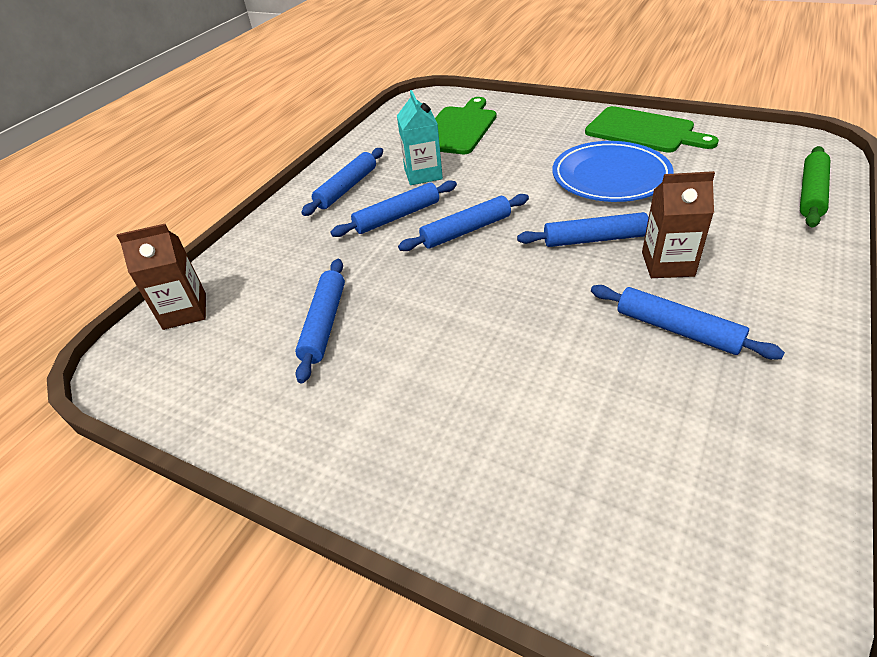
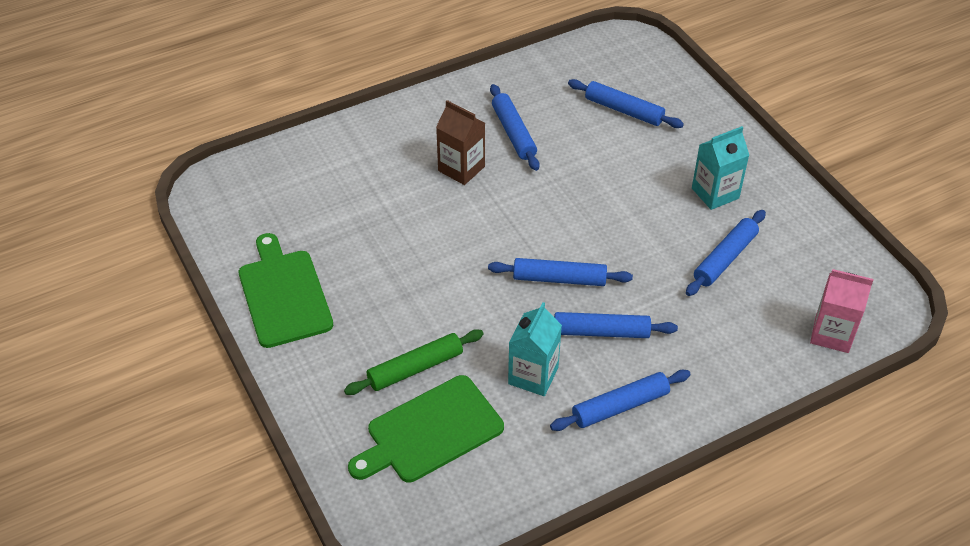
camera: 150 degrees left, 5 degrees up
(185, 311) = (832, 334): brown carton -> pink carton
(379, 391) = (715, 193): none -> turquoise carton
(594, 239) = (479, 213): blue rolling pin -> blue rolling pin (623, 110)
(610, 176) = (388, 261): blue plate -> none
(811, 193) = (293, 157): green rolling pin -> green rolling pin (415, 368)

